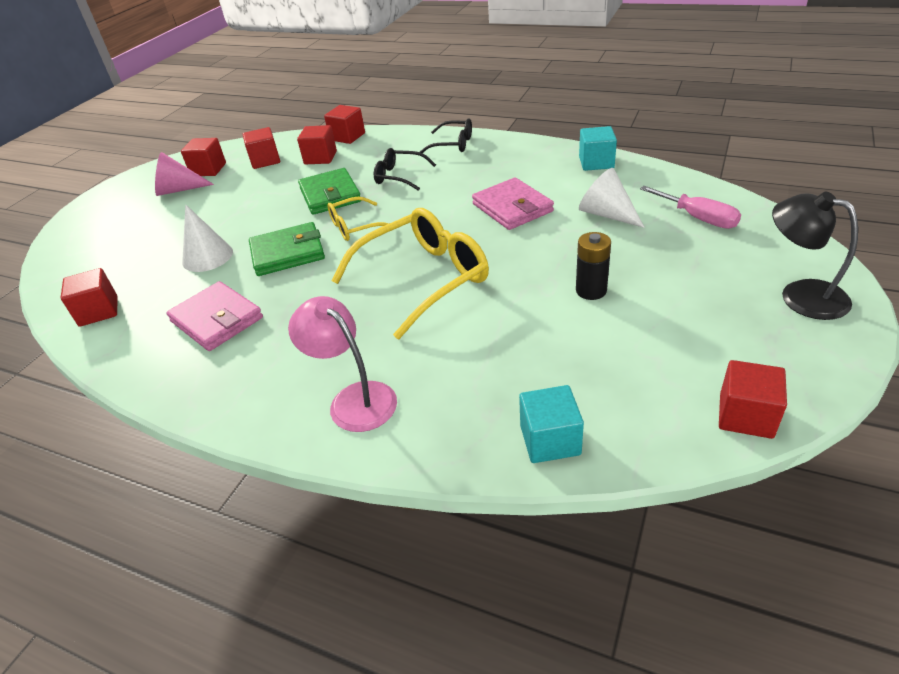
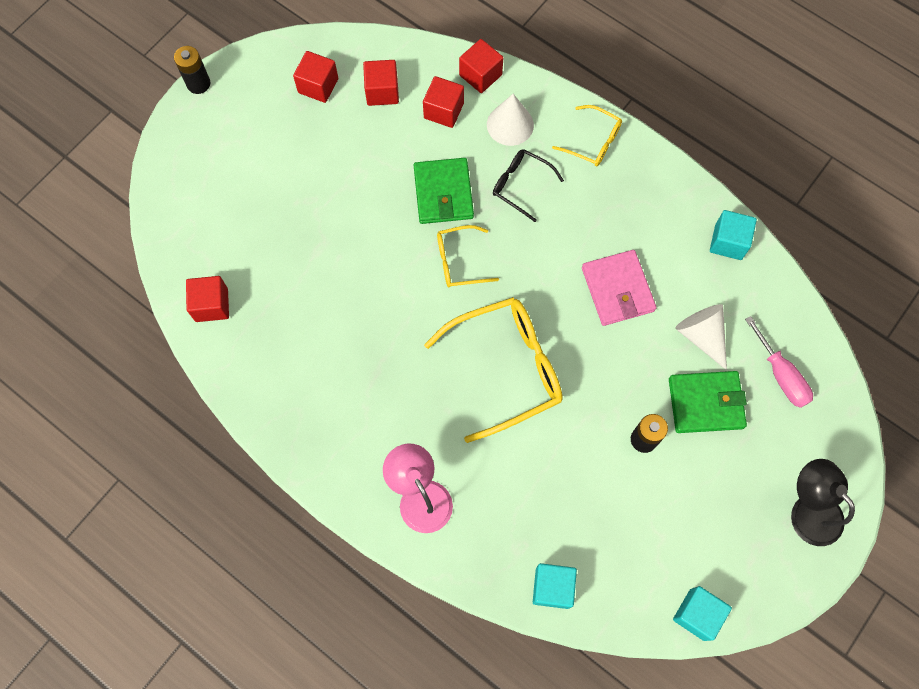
camera: 10 degrees right, 30 degrees up
(100, 191) = (198, 84): none -> black battery
(178, 190) = (284, 117): pink cone -> none
(207, 256) = (312, 256): white cone -> white cone (510, 124)
(217, 320) = (317, 357): pink wallet -> none
(288, 253) = (389, 280): green wallet -> green wallet (705, 403)
(453, 144) = (593, 142): black glasses -> yellow glasses
(746, 416) = (697, 614): red cube -> turquoise cube

